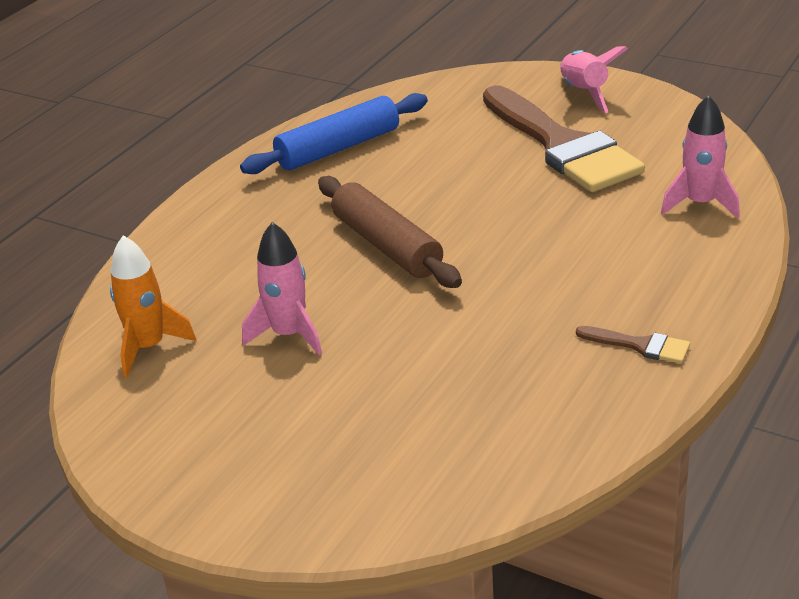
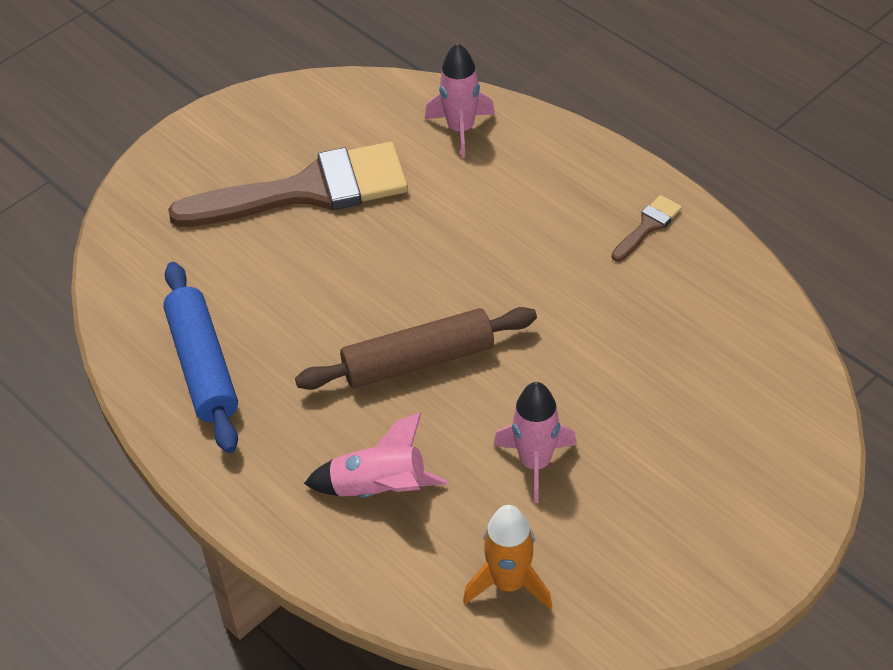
camera: 75 degrees left, 15 degrees up
(584, 93) = (214, 148): pink rocket -> pink rocket (379, 489)

